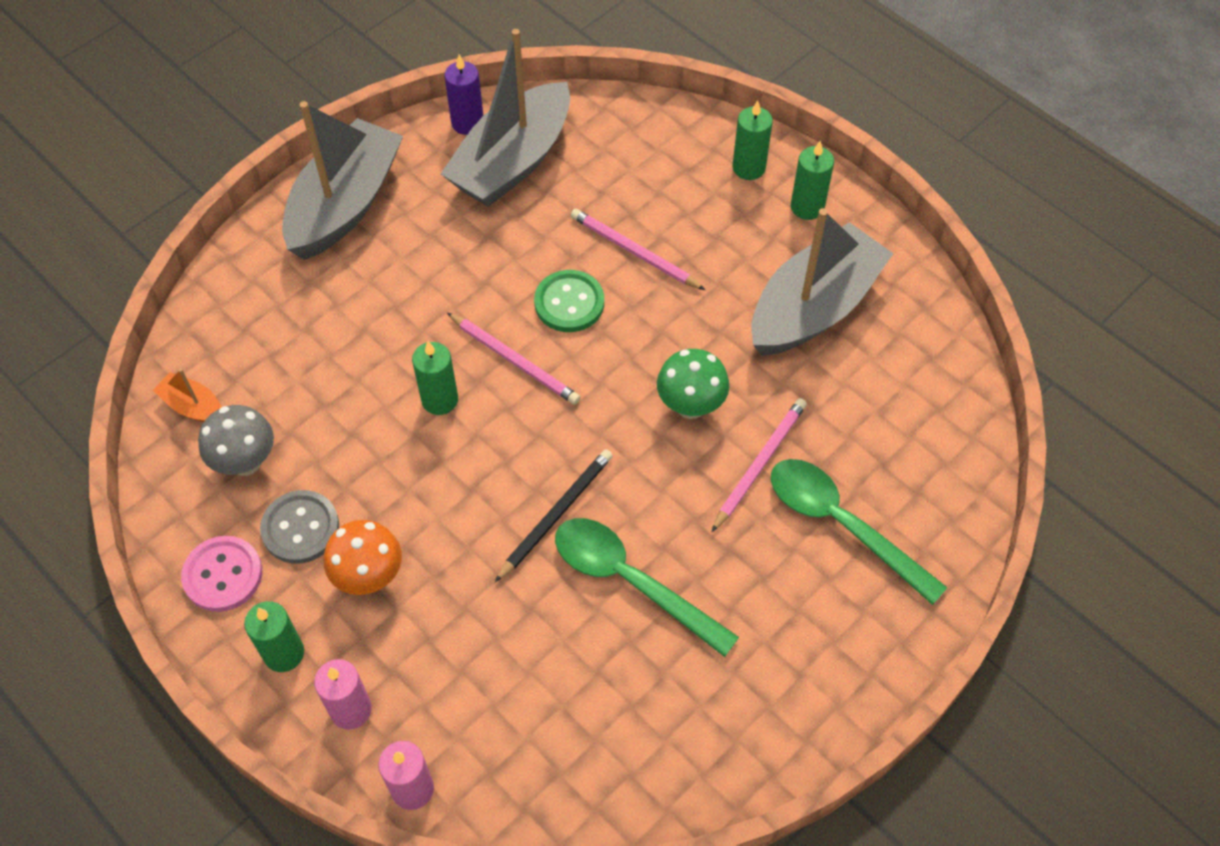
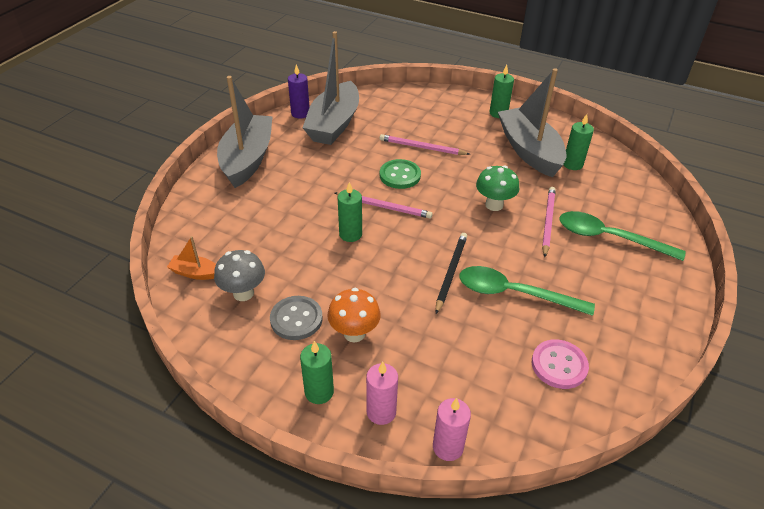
camera: 20 degrees left, 15 degrees down
(223, 575) = (256, 358): pink button -> pink button (559, 365)
(748, 168) = (459, 104): green candle -> green candle (572, 164)
(814, 307) = (529, 151): grey boat -> grey boat turned 45 degrees counterclockwise

